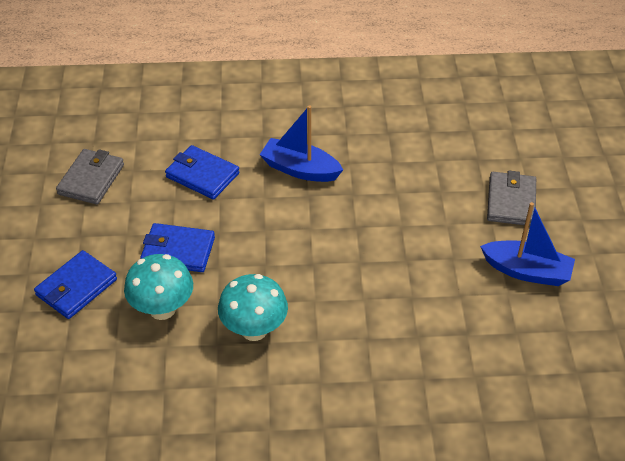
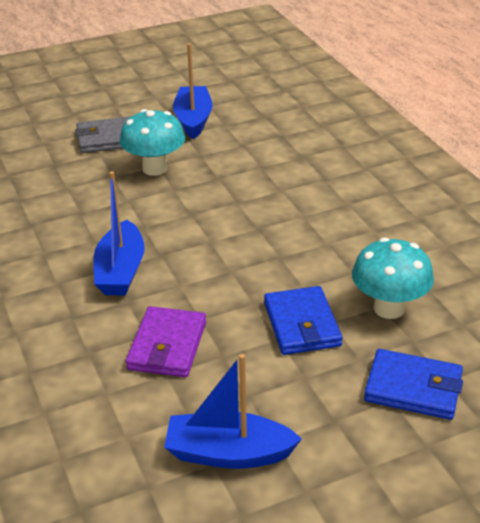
camera: 110 degrees left, 10 degrees down
(91, 179) = (228, 453): grey wallet -> blue boat
(202, 175) = (167, 346): blue wallet -> purple wallet
(254, 330) = (365, 241): turquoise mushroom -> turquoise mushroom (155, 168)

